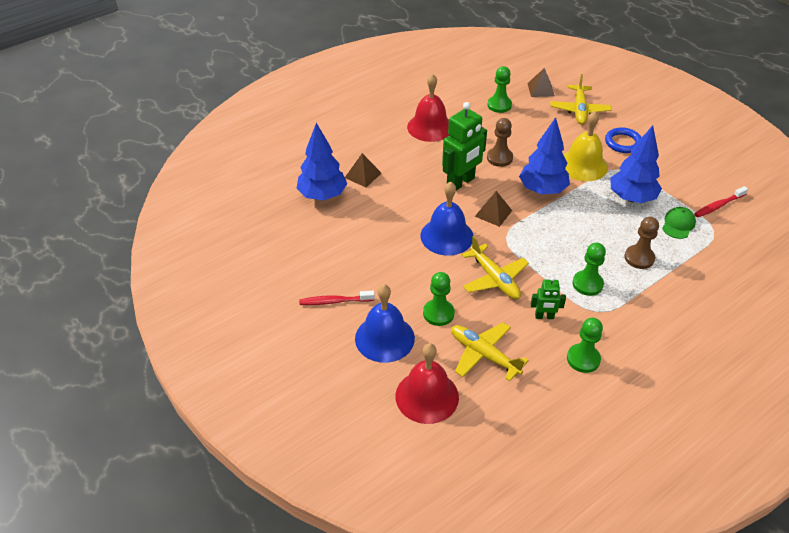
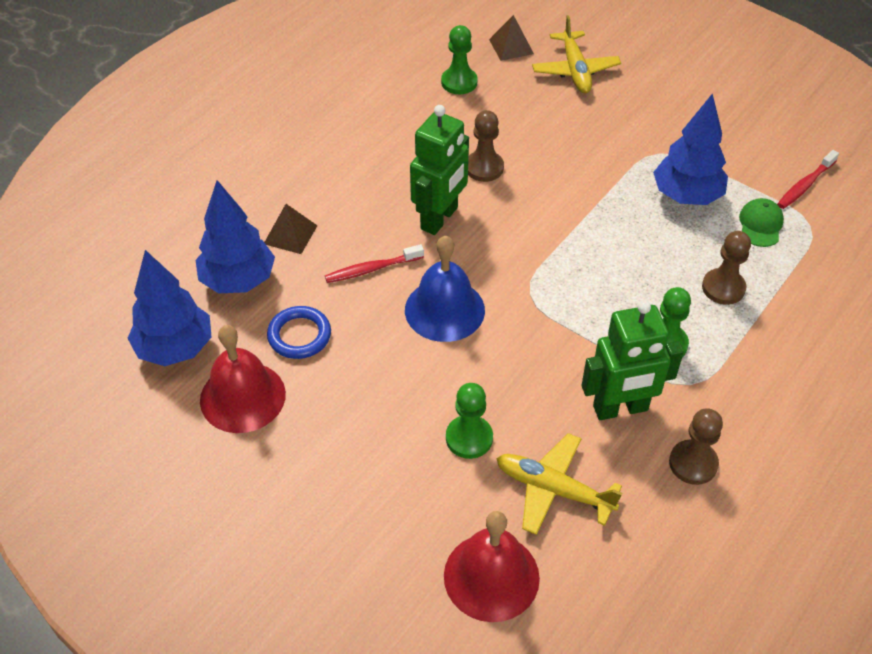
camera: 15 degrees left, 5 degrees up
(335, 301) = (309, 453): red toothbrush -> red toothbrush (372, 269)
(384, 338) = (402, 497): blue bell -> none
(430, 127) = (368, 136): red bell -> red bell (242, 397)
(493, 213) = (501, 259): brown pyramid -> none
(494, 279) = (533, 364): yellow plane -> none
(542, 190) = (560, 207): blue tree -> blue tree (175, 348)
(544, 316) = (620, 409): green robot -> green robot, size x1.94
(583, 165) = (605, 157): yellow bell -> none
(583, 359) = (693, 463): green pawn -> brown pawn
(623, 143) = (650, 111): blue ring -> blue ring (299, 335)

